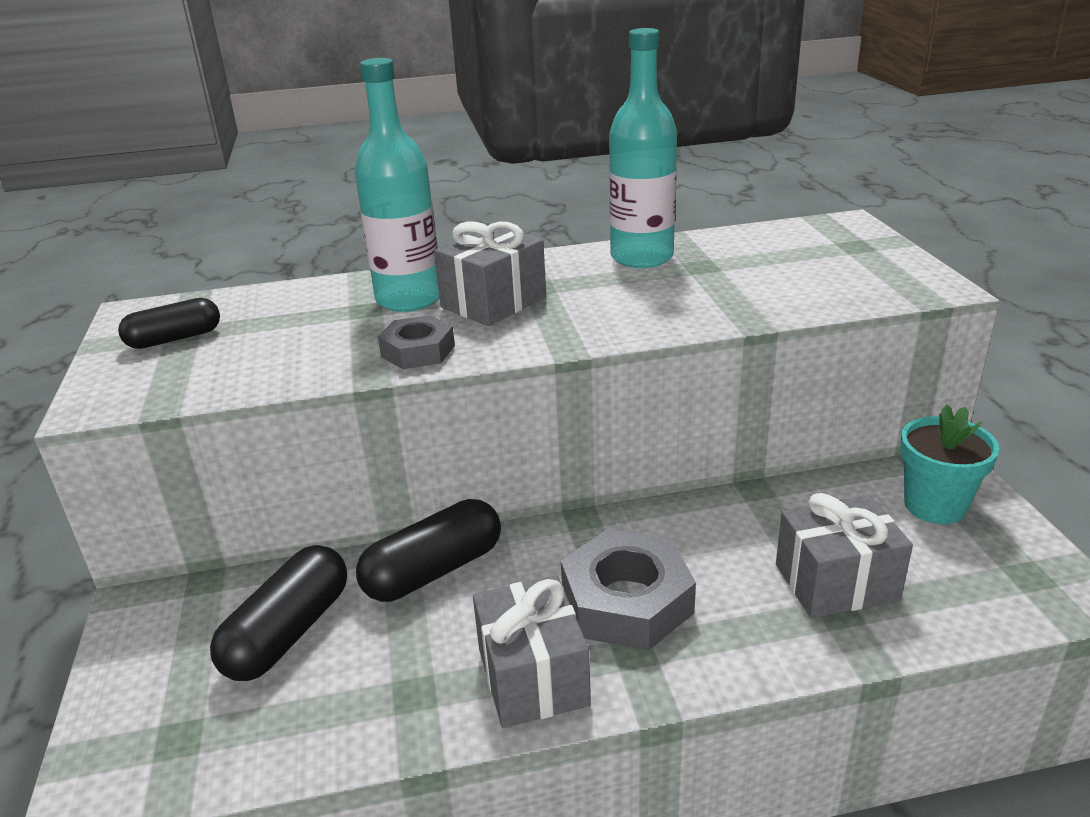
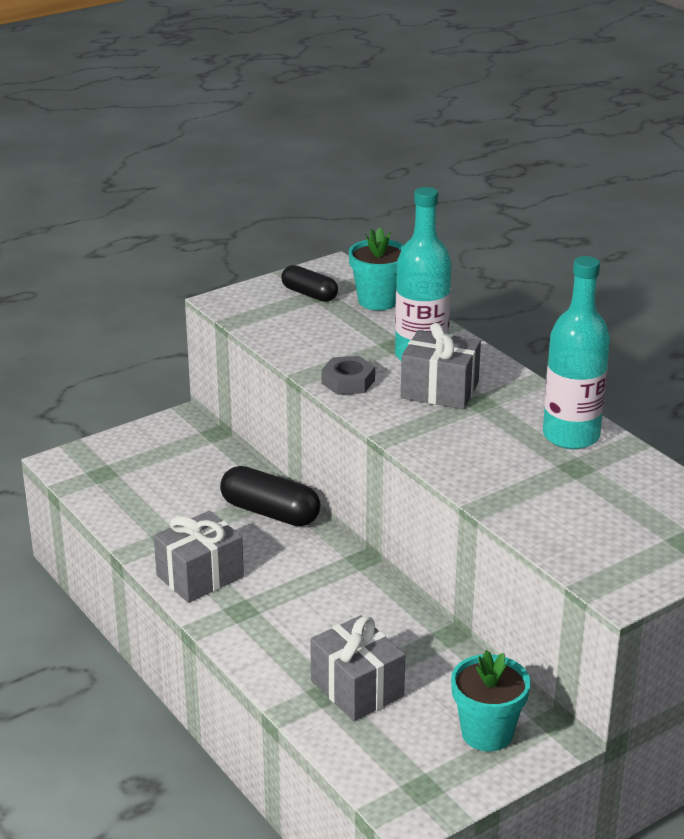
camera: 65 degrees right, 0 degrees up
(254, 301) = (378, 301): none -> turquoise flower pot
(288, 632) = (190, 478): black capsule -> none
(626, 601) = (284, 597): grey nut -> none

